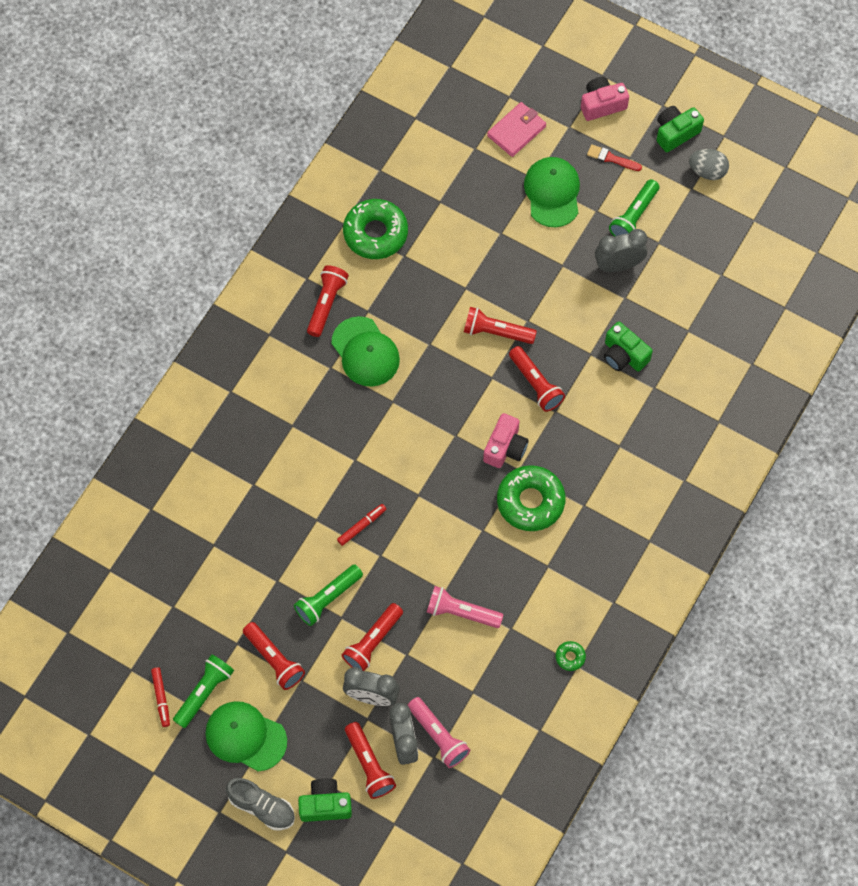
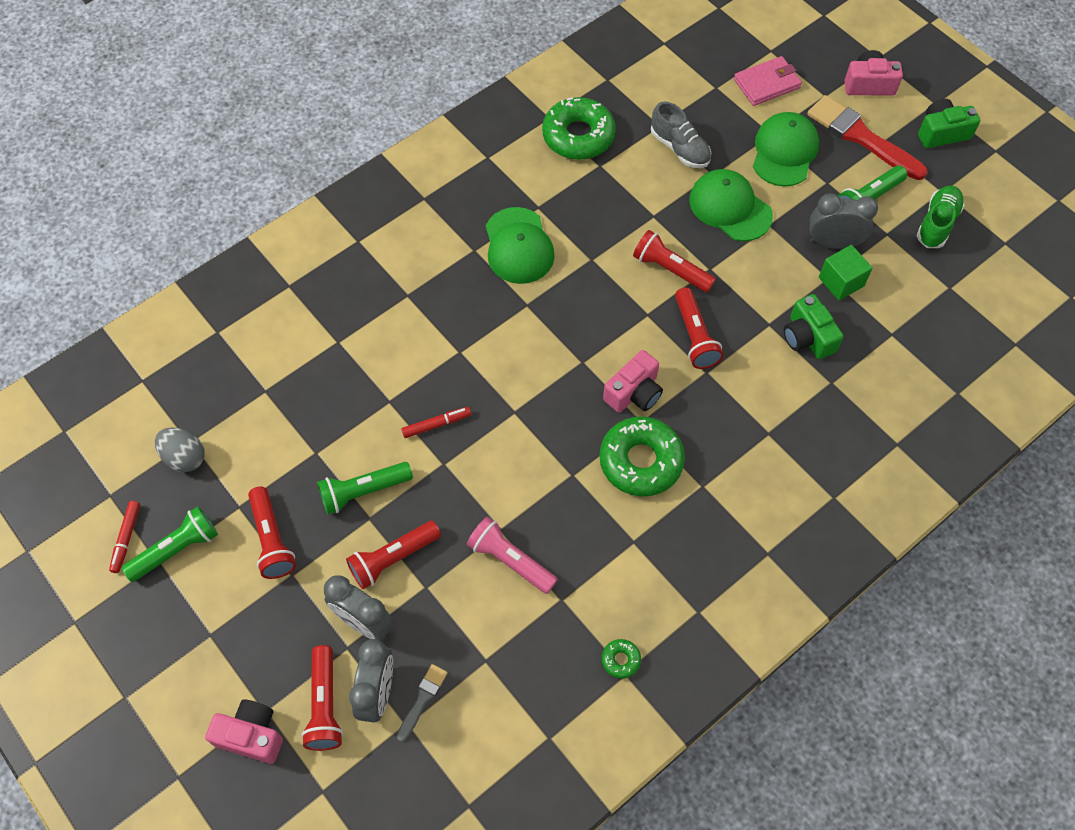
camera: 20 degrees right, 5 degrees down
(245, 736) = (198, 617): green cap -> green cap (730, 207)
(262, 807) = (176, 710): grey shoe -> grey shoe (679, 148)
(325, 805) = (251, 735): green camera -> pink camera
(326, 304) = (497, 187): red flashlight -> none
(438, 736) = (422, 700): pink flashlight -> grey brush
(612, 158) = (862, 137): red brush -> red brush, size x2.08
(635, 298) = (841, 282): none -> green cube
(695, 220) = (937, 224): none -> green shoe
(707, 171) = (966, 179): grey egg -> grey egg (185, 457)

